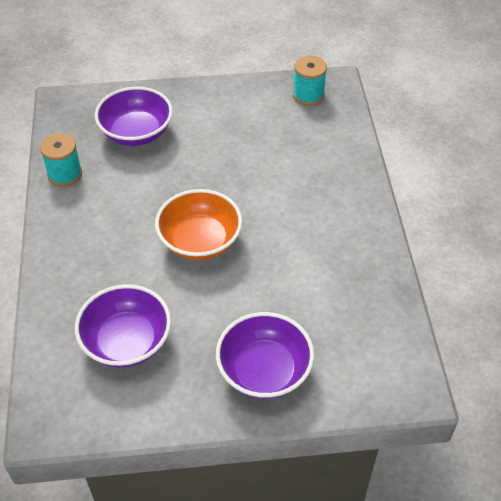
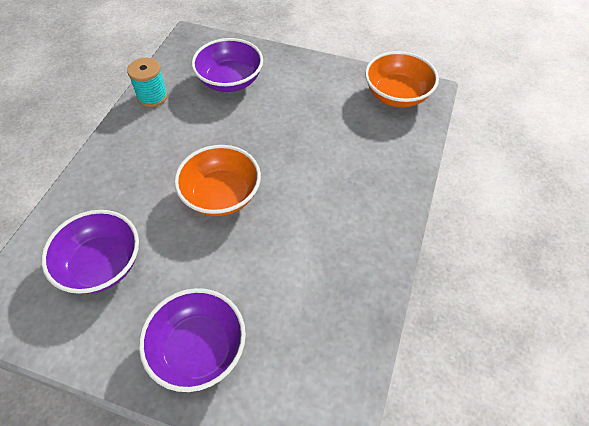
camera: 25 degrees right, 5 degrees up
(308, 95) = (397, 95): turquoise spool -> orange bowl

